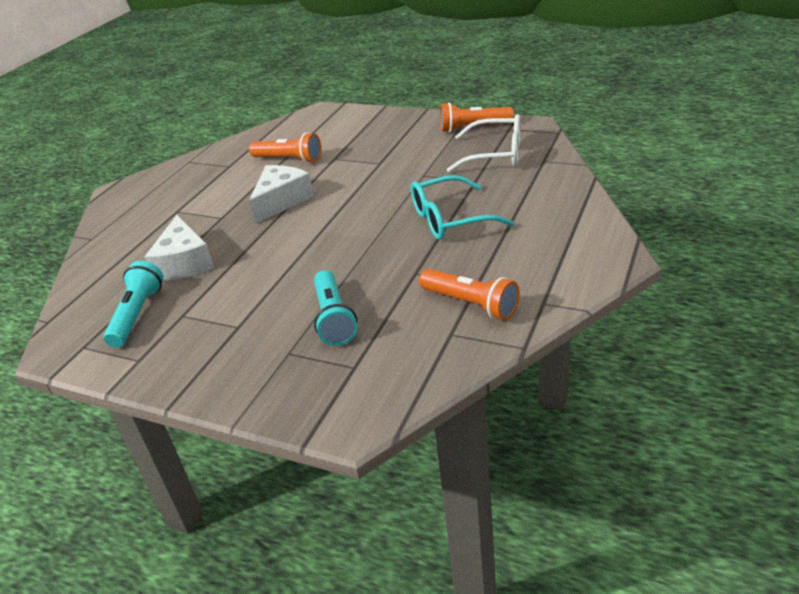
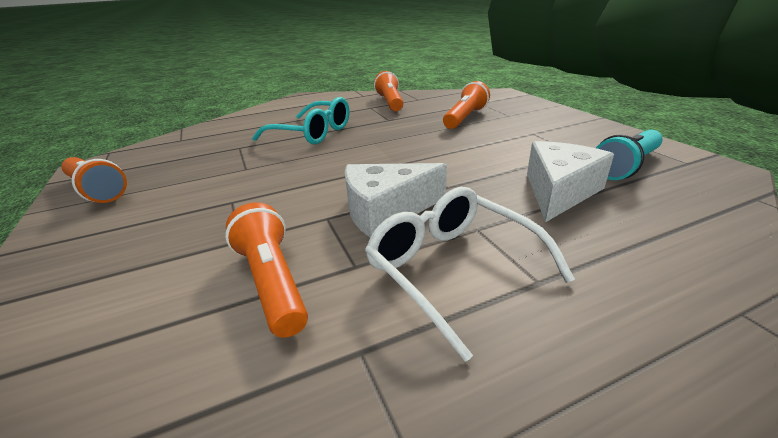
camera: 140 degrees left, 5 degrees down
(333, 318) = (465, 118): turquoise flashlight -> orange flashlight
(495, 154) = (176, 157): white glasses -> white glasses (453, 269)

